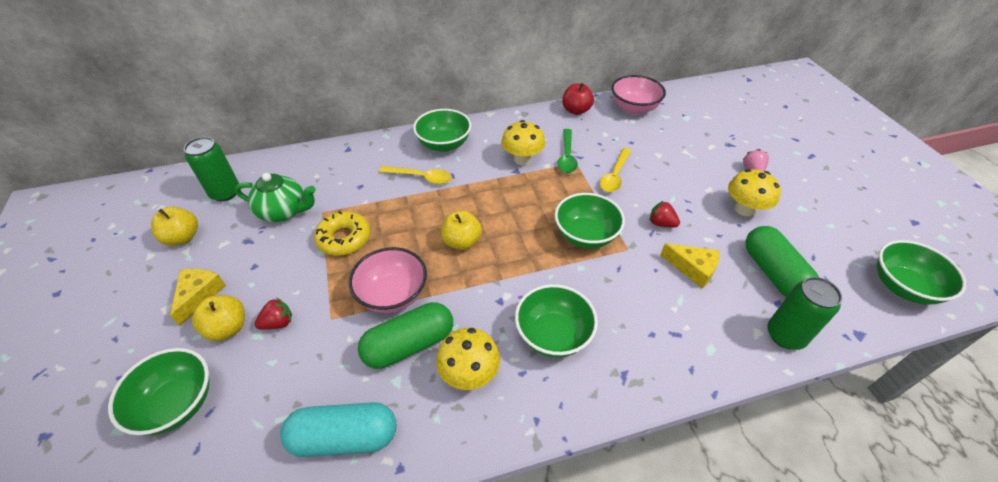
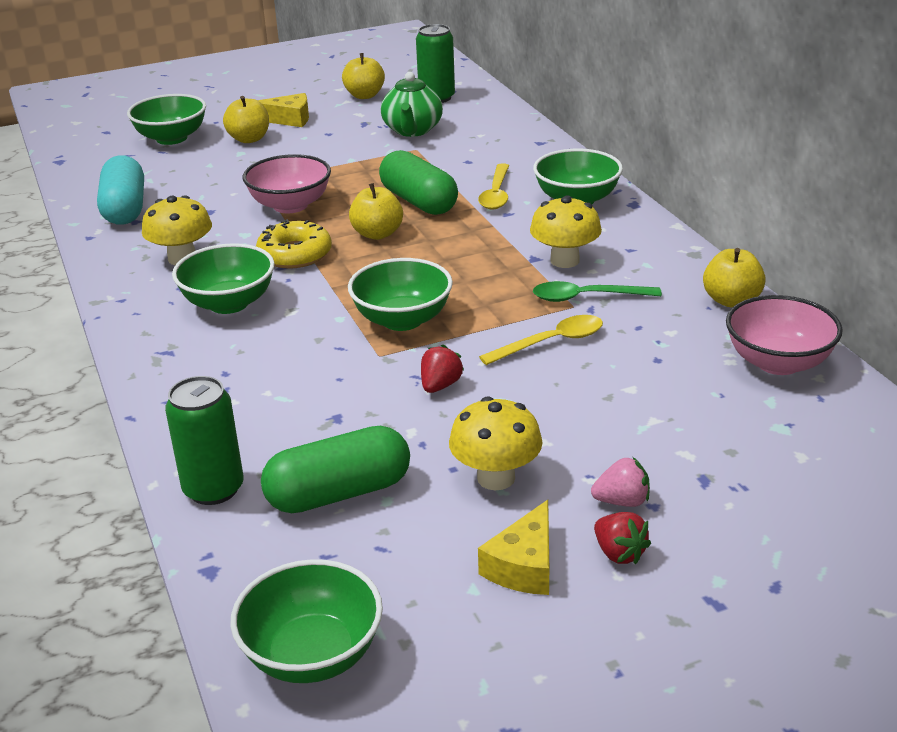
camera: 85 degrees right, 15 degrees down
(278, 323) = (254, 158): red strawberry -> red strawberry (619, 553)
(344, 238) = (374, 167): yellow donut -> yellow donut (295, 254)
(409, 345) = (222, 223): green capsule -> green capsule (419, 201)
(576, 110) = (731, 300): red apple -> yellow apple
(615, 175) = (551, 342): yellow spoon -> yellow spoon turned 135 degrees clockwise
(693, 268) = (343, 412): yellow cheese -> yellow cheese (524, 565)

